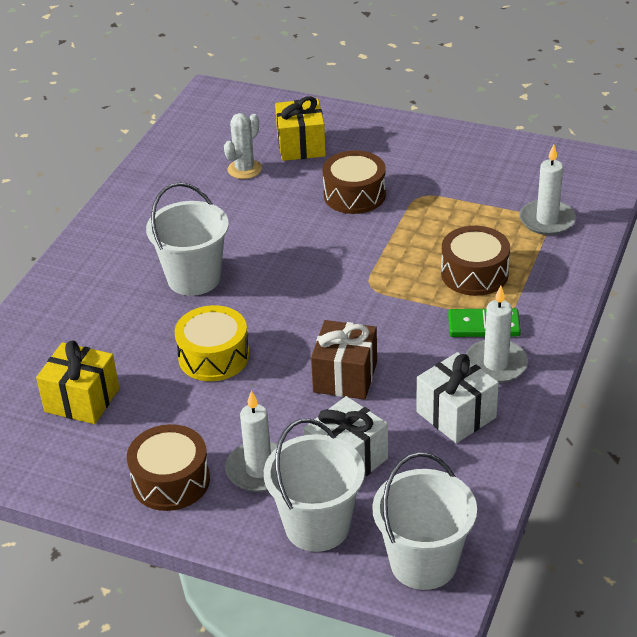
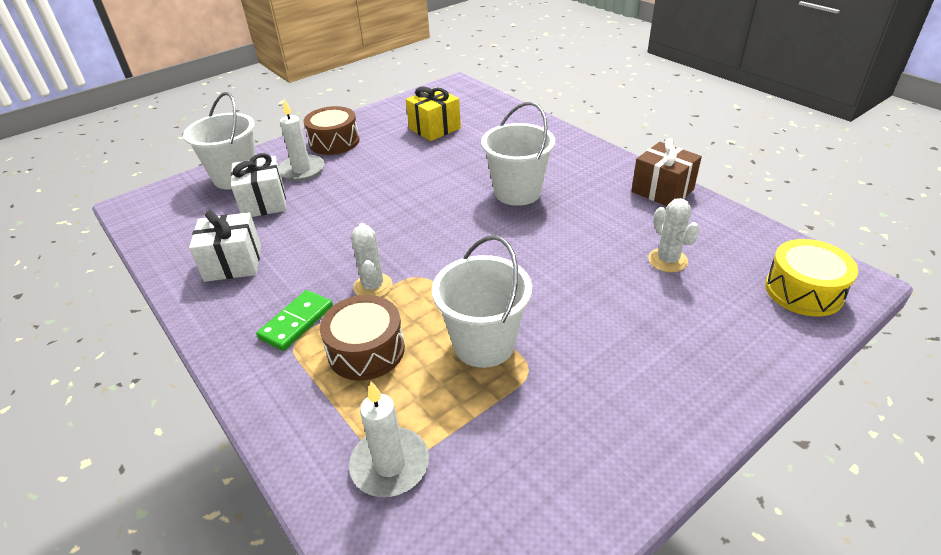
camera: 120 degrees right, 0 degrees up
(214, 356) = (420, 179): yellow drum -> yellow drum (803, 291)
(301, 146) = (694, 313): yellow gift -> none
(345, 377) = (334, 226): brown gift -> brown gift (662, 190)
(354, 195) = (568, 318): brown drum -> none
(405, 305) = (373, 286): none -> white cactus
(423, 563) = (157, 204): white bucket -> white bucket (484, 344)
(496, 364) = (249, 308): white candle -> none

